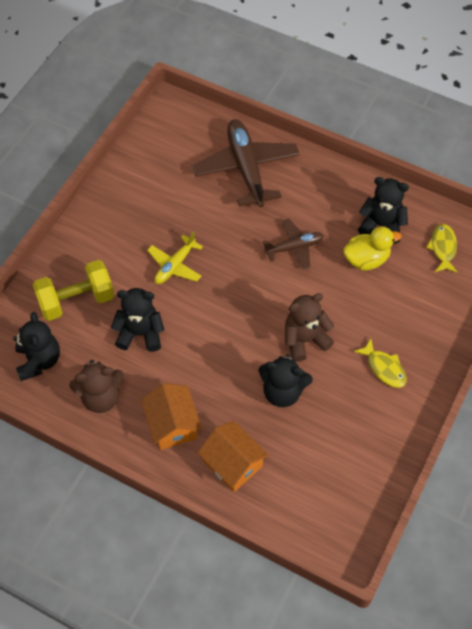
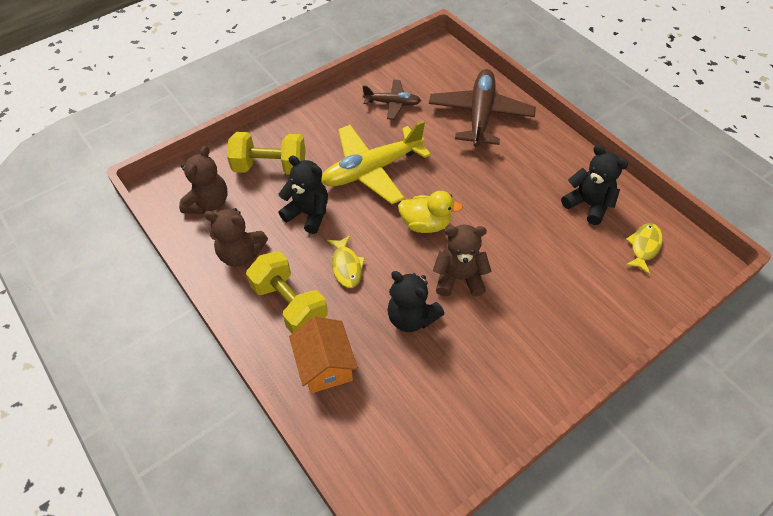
camera: 25 degrees right, 5 degrees down
(39, 360) = (208, 203): black teddy bear -> brown teddy bear
(172, 425) = (289, 304): orange house -> yellow dumbbell
(175, 265) = (372, 170): yellow plane -> yellow plane, size x1.81
(294, 247) = (491, 194): brown plane -> brown plane (392, 103)
(366, 259) = (558, 229): yellow duck -> yellow duck (425, 224)
(384, 368) = (527, 337): yellow fish -> yellow fish (346, 266)

